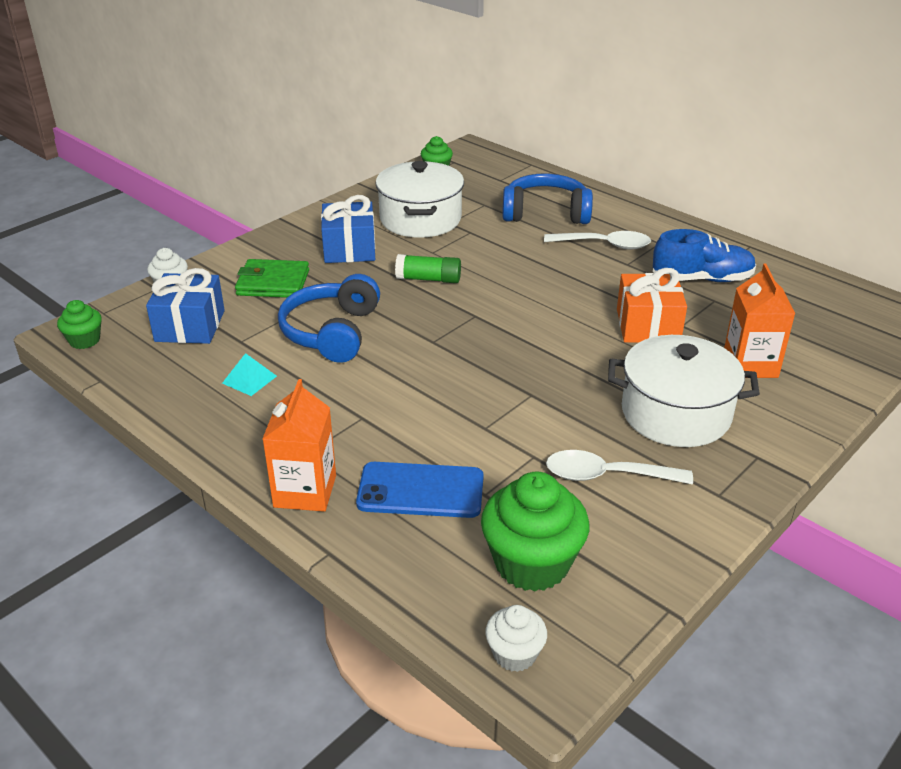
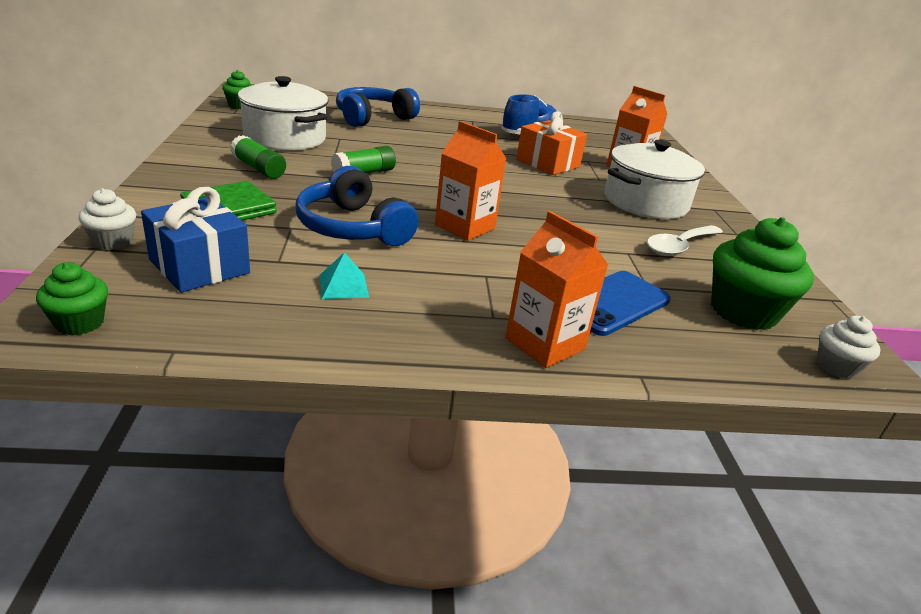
camera: 50 degrees left, 5 degrees down
(349, 249) = (258, 168): blue gift -> green glue stick
(423, 366) = (465, 227): none -> orange carton
(604, 245) = (443, 128): white spoon -> none

